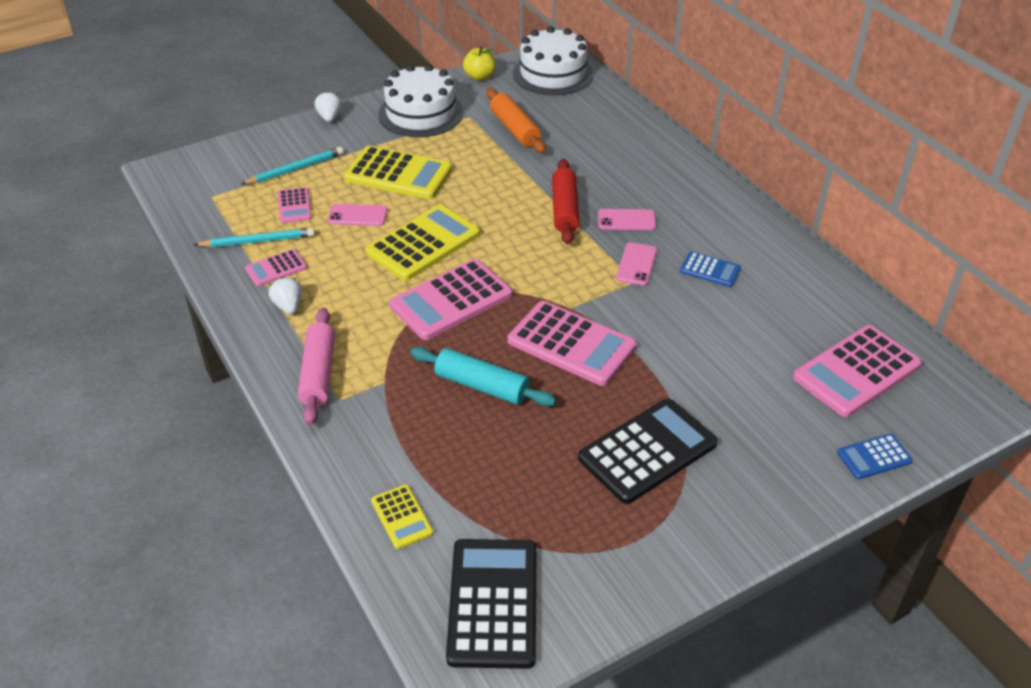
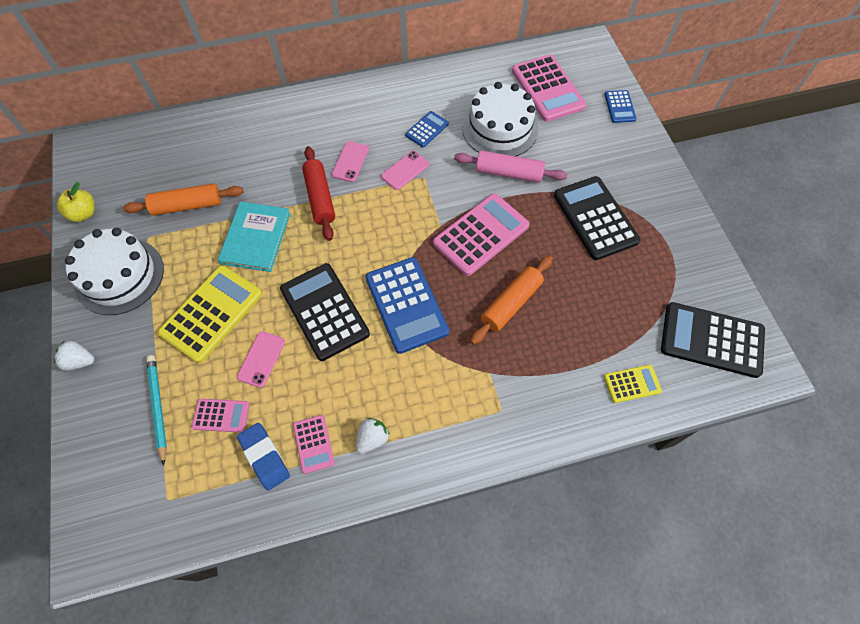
camera: 75 degrees left, 20 degrees up
(258, 241) = (264, 457): turquoise pencil -> blue eraser
(288, 306) = (372, 438): white strawberry -> white strawberry turned 135 degrees clockwise
(319, 373) = (467, 423): pink rolling pin -> pink rolling pin (509, 173)
(423, 243) = (324, 311): yellow calculator -> black calculator
(451, 300) = (406, 305): pink calculator -> blue calculator
(482, 386) = (511, 303): turquoise rolling pin -> orange rolling pin
(494, 179) = (256, 238): none -> turquoise book
(553, 73) = (114, 156): white cake -> white cake (500, 128)
(565, 209) = (320, 198): red rolling pin -> red rolling pin turned 60 degrees clockwise
(636, 264) = (405, 170): pink phone -> pink phone turned 75 degrees counterclockwise

